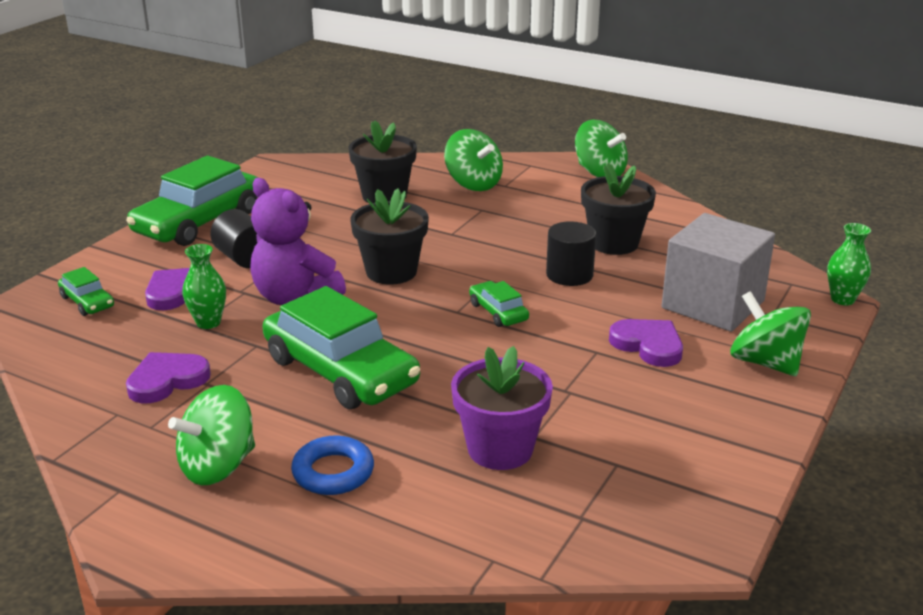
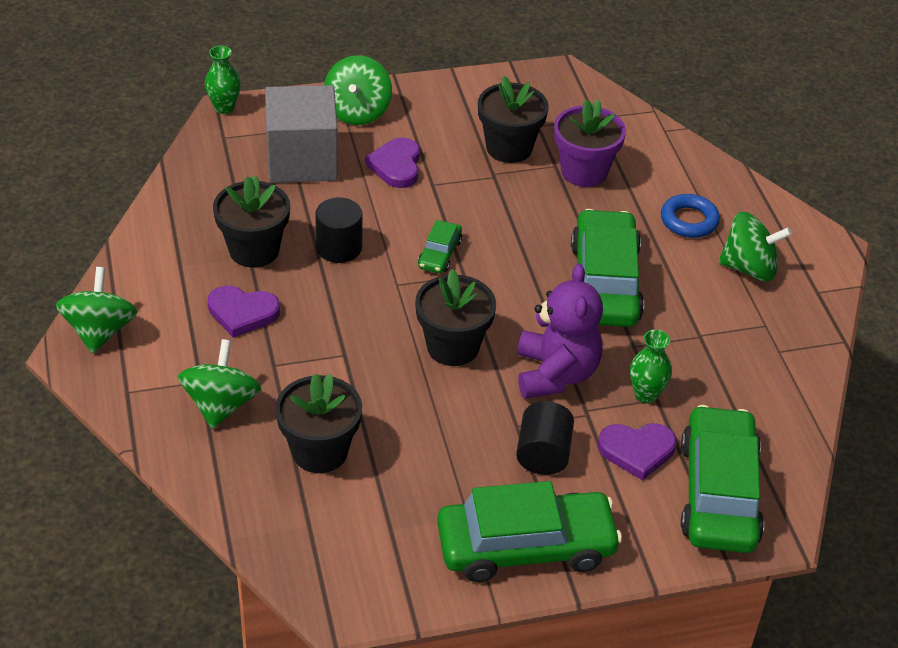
camera: 135 degrees left, 15 degrees up
(87, 302) = (719, 493): green car -> green car, size x2.18
(167, 380) = (724, 357): purple heart -> purple heart (242, 313)
(599, 422) = (509, 148): none -> black flower pot

